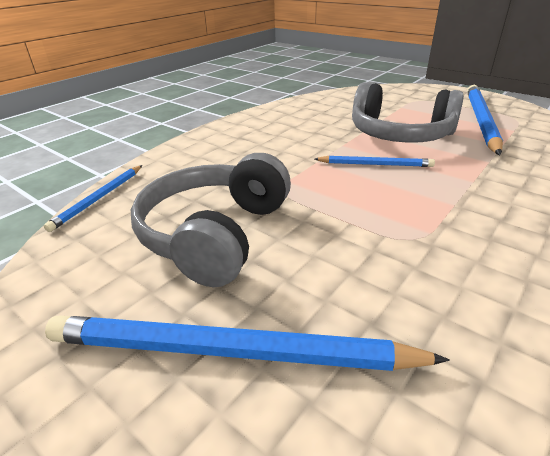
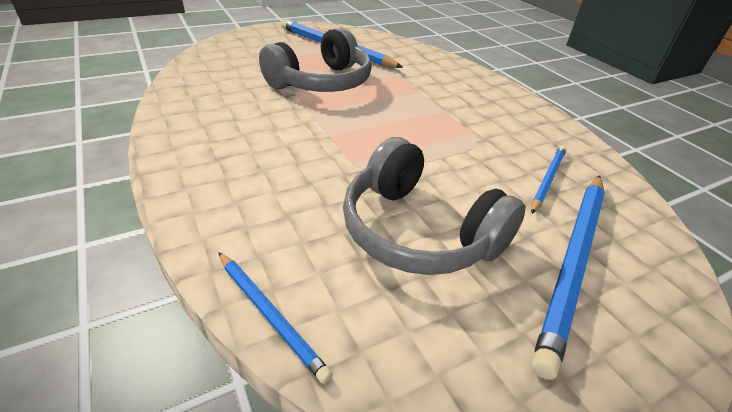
camera: 70 degrees left, 5 degrees up
(375, 164) = (362, 113): blue pencil -> blue pencil (547, 179)

